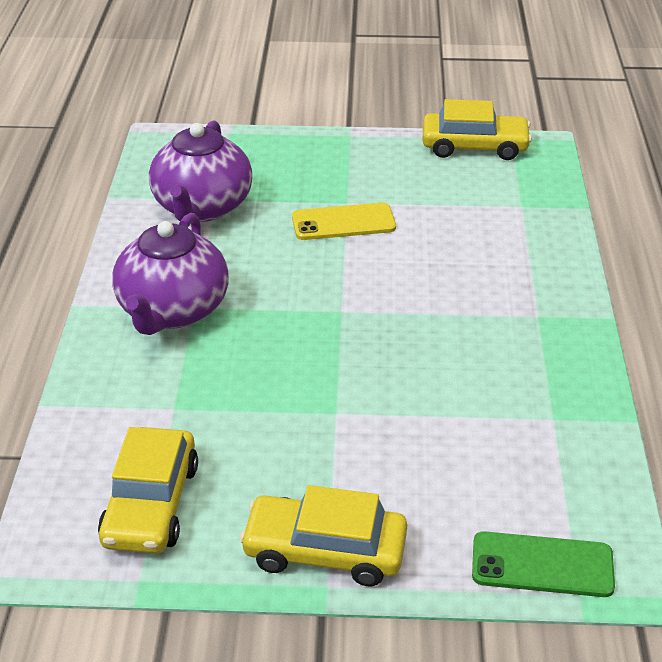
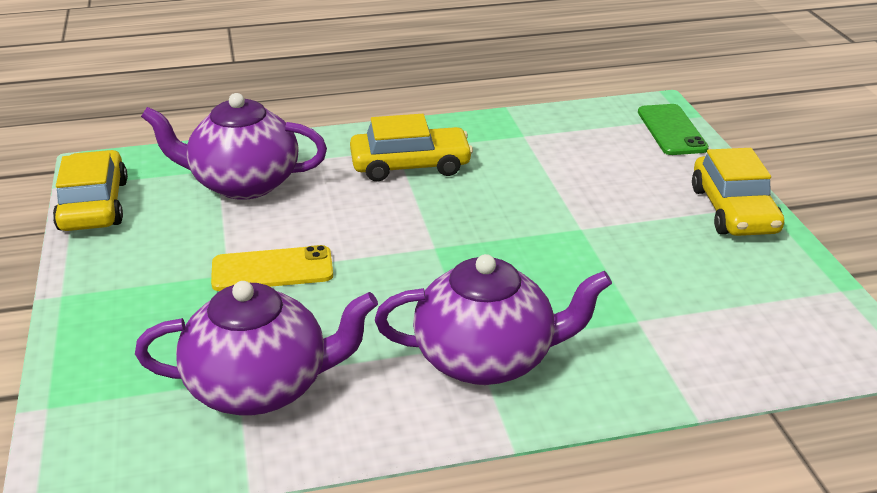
camera: 105 degrees left, 5 degrees down
(150, 504) = (762, 304): yellow car -> yellow car (410, 165)
(343, 222) = (272, 269): yellow phone -> yellow phone turned 75 degrees counterclockwise
(490, 218) = (243, 183): none -> purple teapot

